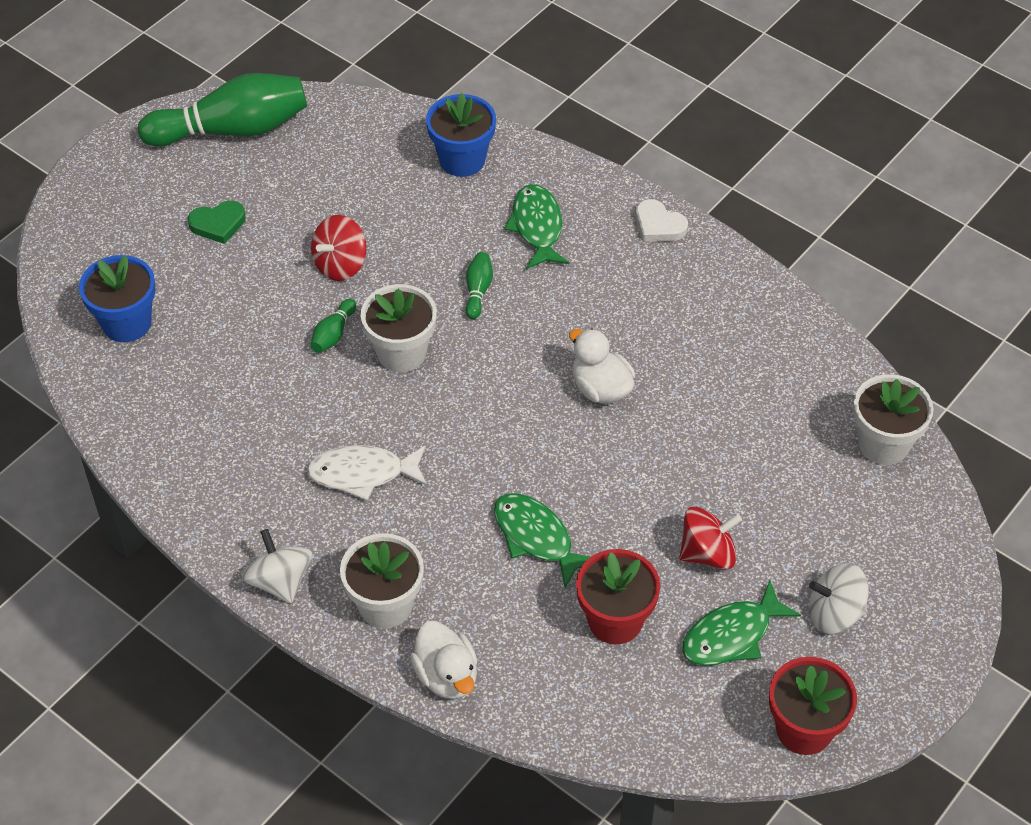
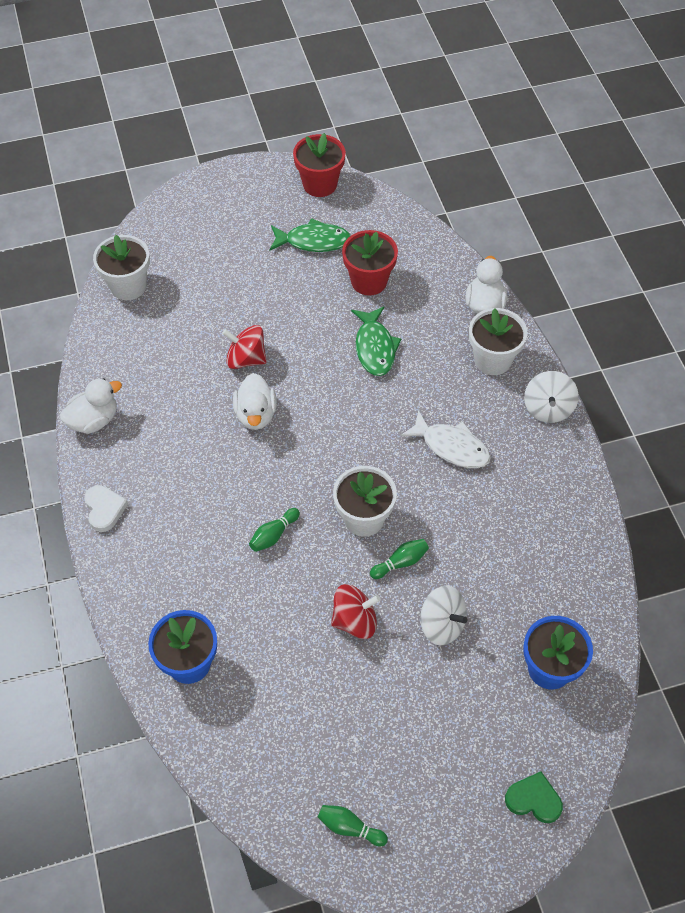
camera: 145 degrees left, 5 degrees up
(218, 224) = (424, 724): green heart -> green heart (533, 799)
(232, 130) = (350, 827): green bowling pin -> green bowling pin, size x0.41
(537, 227) = (188, 562): green fish -> none
(707, 553) = (286, 286): red spinning top -> red spinning top (246, 359)
(756, 291) = (94, 420): none -> white duck
(834, 613) = (250, 222): white spinning top -> white spinning top (441, 624)

